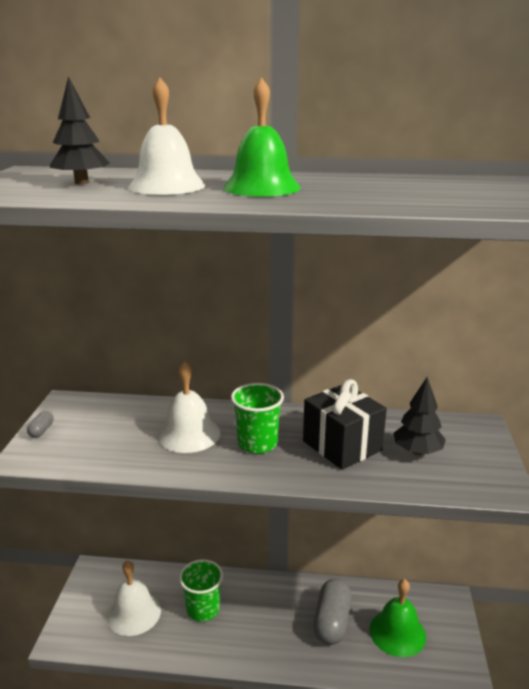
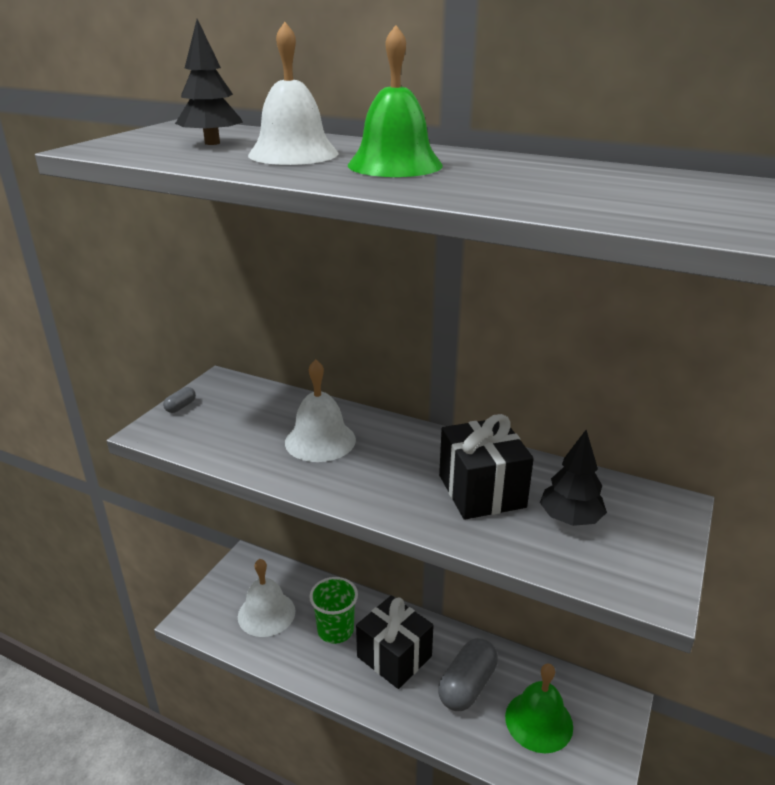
camera: 20 degrees right, 5 degrees up
(257, 443) = (387, 467): green cup -> none
(263, 616) = (394, 656): none -> black gift

